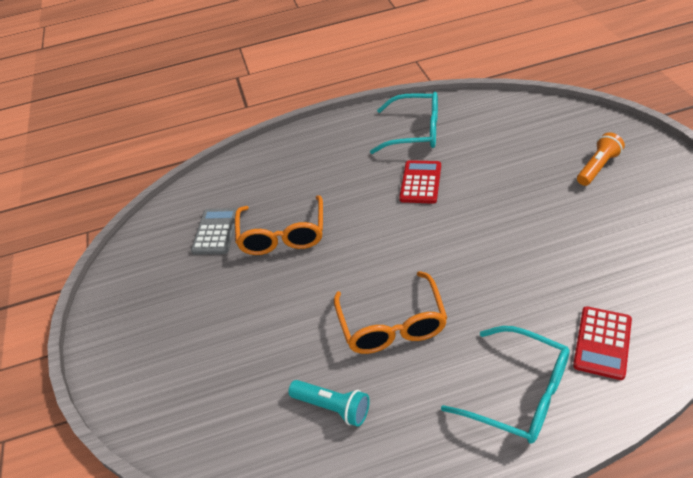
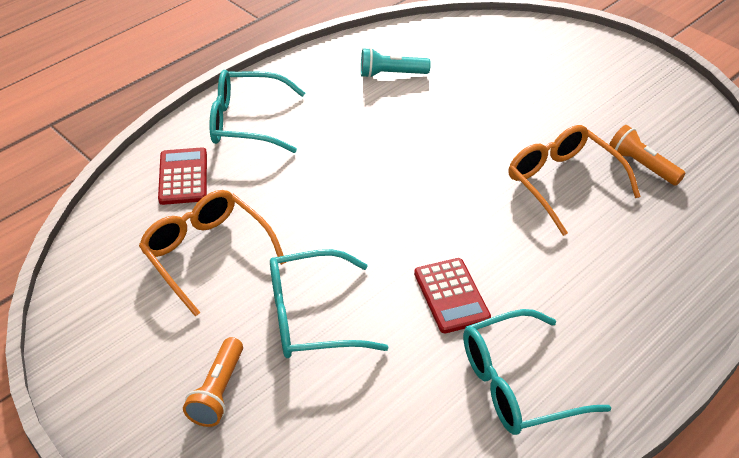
camera: 145 degrees right, 0 degrees up
(216, 232) = (641, 165): grey calculator -> orange flashlight
(392, 325) = (381, 137): orange glasses -> orange glasses (206, 254)
(521, 193) = (311, 317): none -> turquoise glasses

